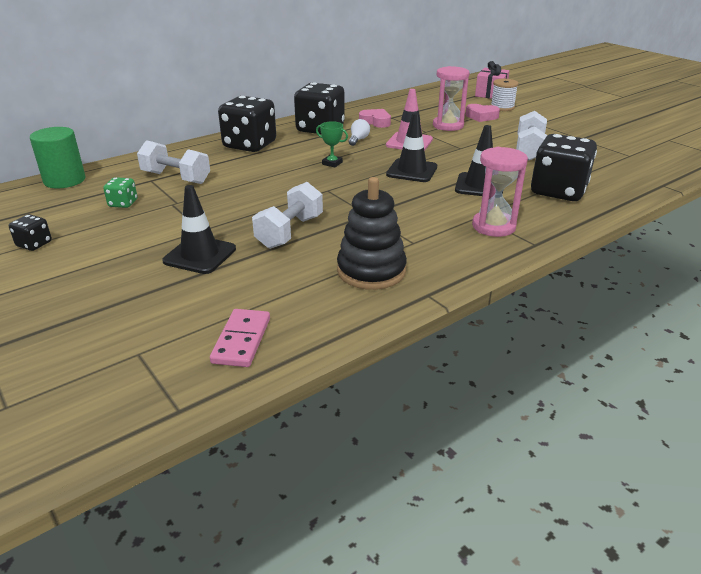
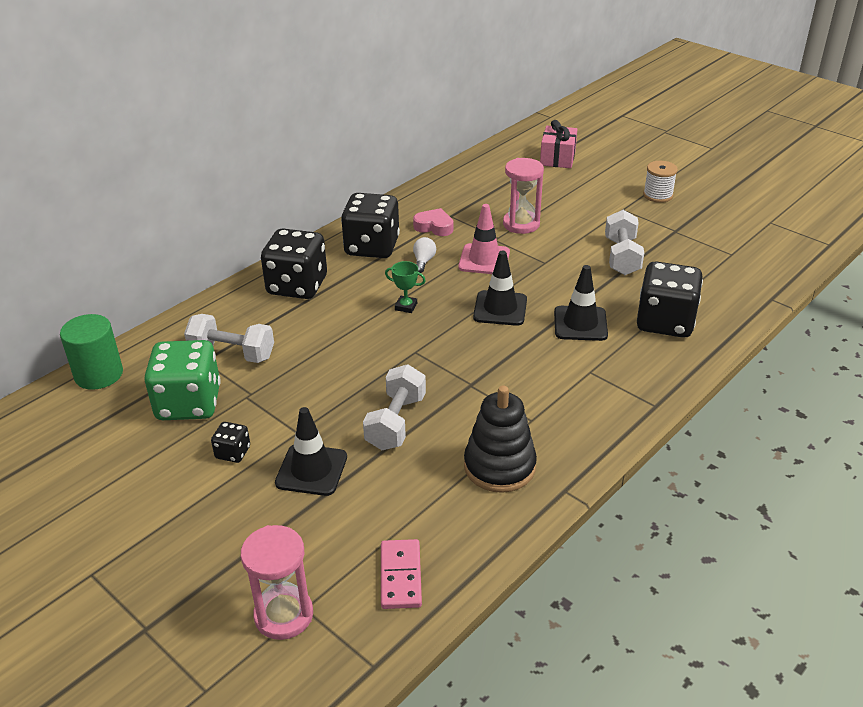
camera: 10 degrees left, 5 degrees up
(34, 244) = (118, 480): black dice -> black dice (233, 452)
(123, 203) = (189, 403): green dice -> green dice, size x2.19
(481, 116) = (556, 203): pink heart -> none
(493, 226) = (608, 385): pink hourglass -> pink hourglass (284, 615)
(502, 107) = (576, 183): white spool -> white spool (658, 195)

